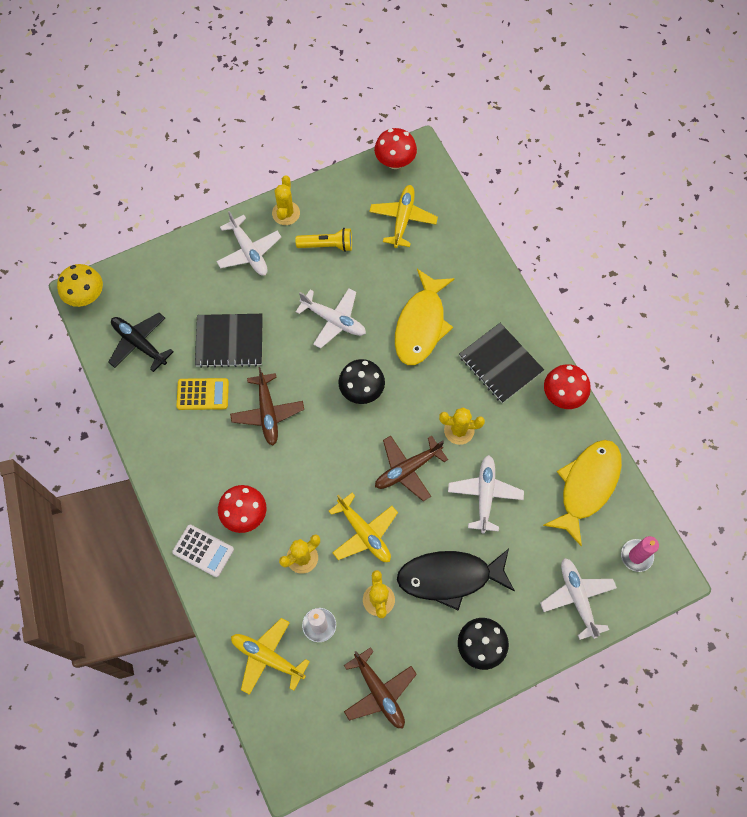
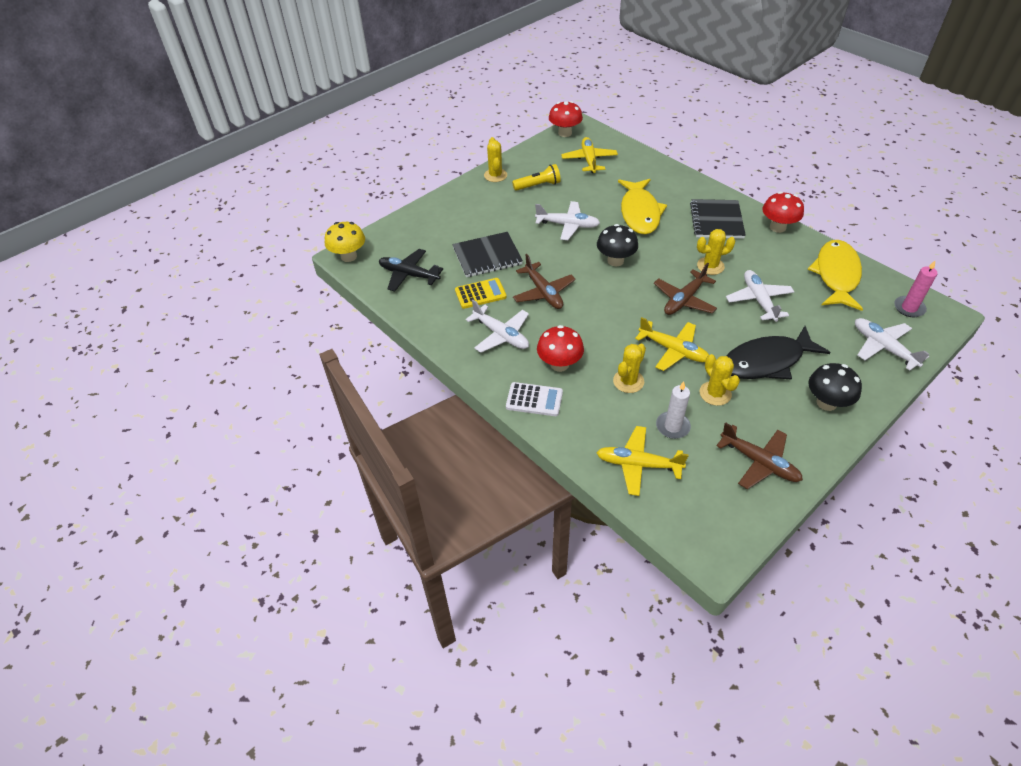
camera: 15 degrees left, 20 degrees down
(249, 252) = (477, 202): white plane -> white plane (501, 335)
(500, 364) = (716, 220): black notebook -> black notebook turned 60 degrees clockwise

